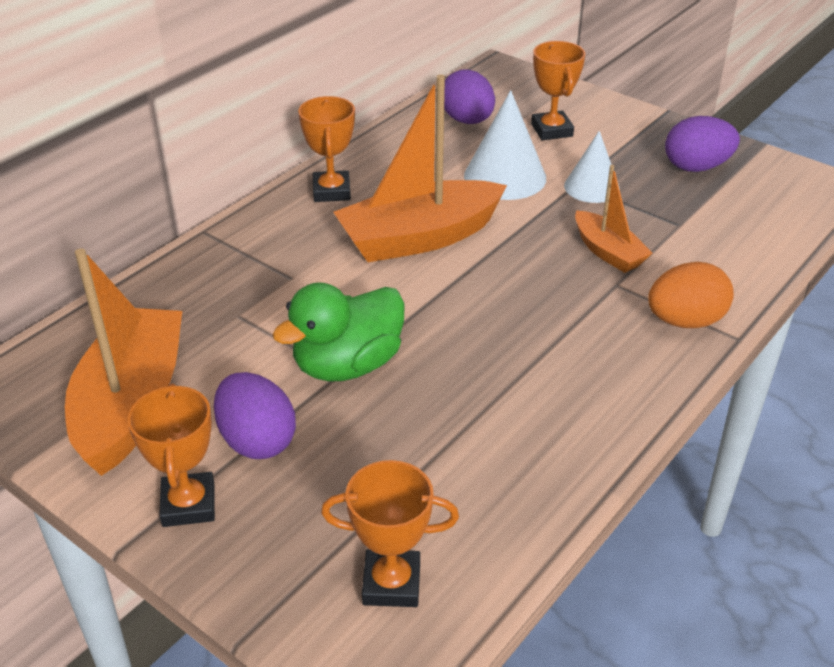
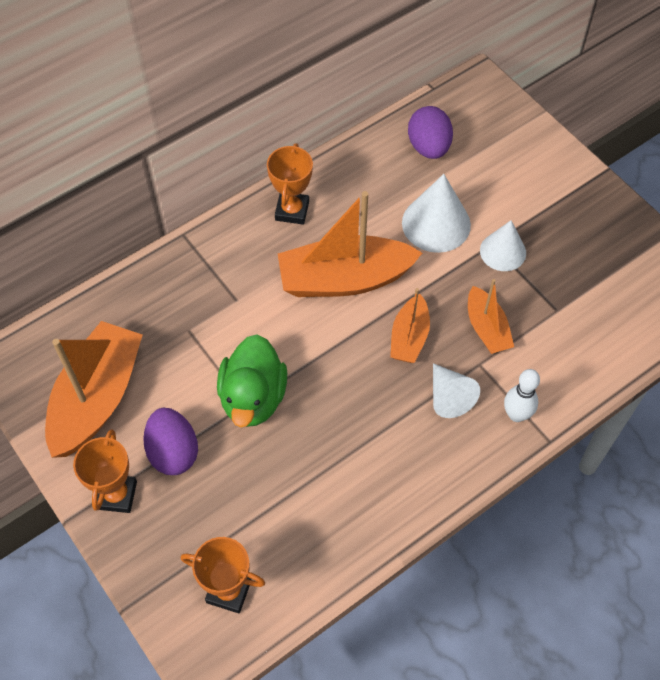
camera: 15 degrees right, 20 degrees up
(347, 365) = (253, 398): green duck -> green duck turned 60 degrees counterclockwise
(520, 275) = (409, 337): none -> orange boat
(551, 130) = (496, 174): orange trophy -> none
(595, 319) = (449, 397): none -> white cone
(685, 321) = (516, 415): orange egg -> white bowling pin
(696, 167) = (601, 247): purple egg -> none

